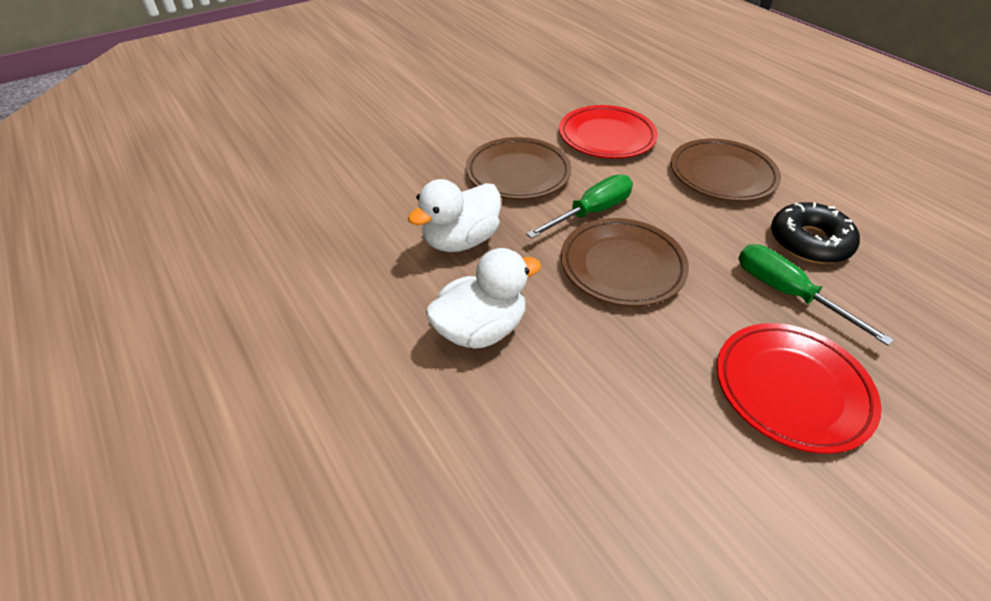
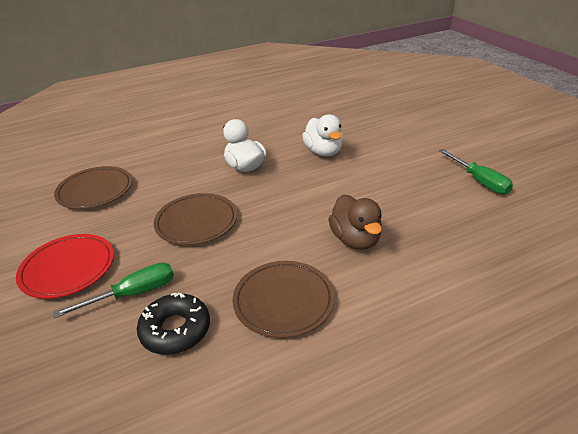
camera: 100 degrees right, 10 degrees down
(481, 329) = (175, 170): white duck -> white duck (323, 152)
(518, 173) = (308, 190): brown plate -> brown plate (95, 191)
(591, 212) = (254, 217): green screwdriver -> green screwdriver (479, 181)
(606, 137) = (355, 240): red plate -> brown duck

